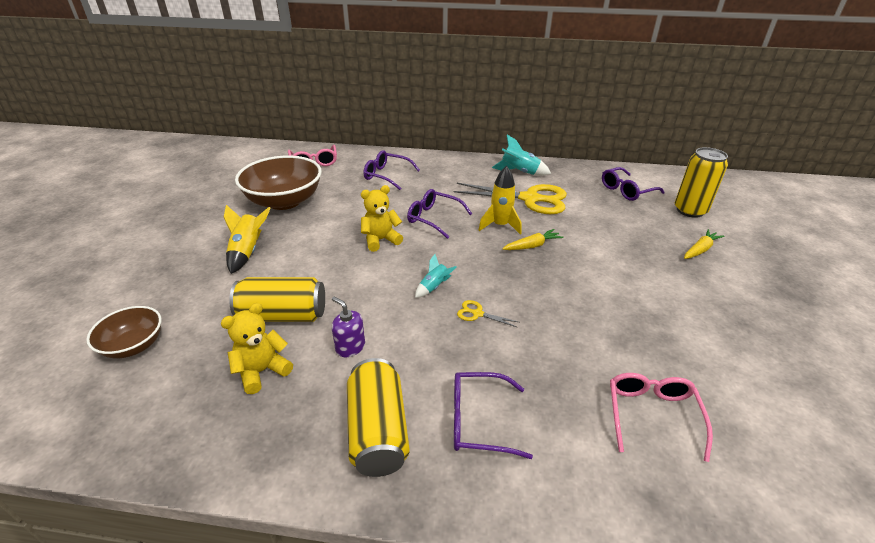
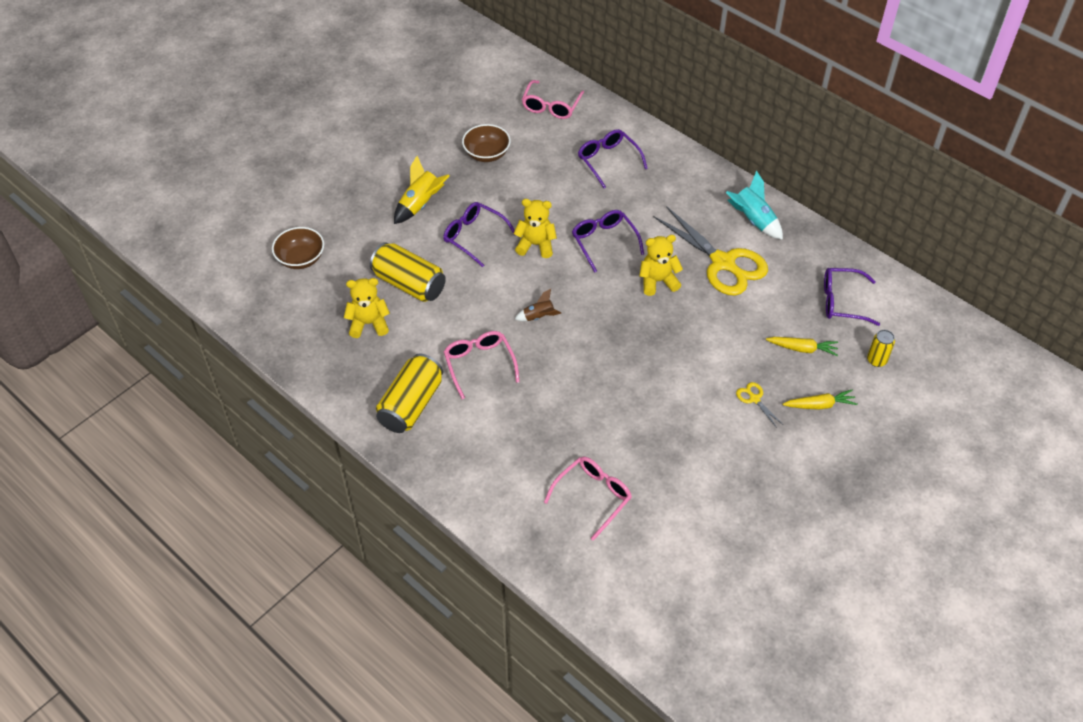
camera: 35 degrees right, 15 degrees up
(284, 201) = (486, 154): brown bowl -> brown bowl, size x0.55
(350, 347) = (437, 336): purple soap dispenser -> none
(418, 351) = (479, 365): none -> pink glasses
(434, 287) = (538, 317): turquoise rocket -> brown rocket
(477, 314) = (550, 358): yellow scissors -> yellow scissors (754, 399)
(479, 421) = (477, 434): purple glasses -> purple glasses (475, 237)
(500, 225) = (658, 281): yellow rocket -> yellow teddy bear
(532, 246) = (663, 319): yellow carrot -> yellow carrot (802, 349)
(690, 210) = (876, 360): yellow can -> yellow can, size x0.52

